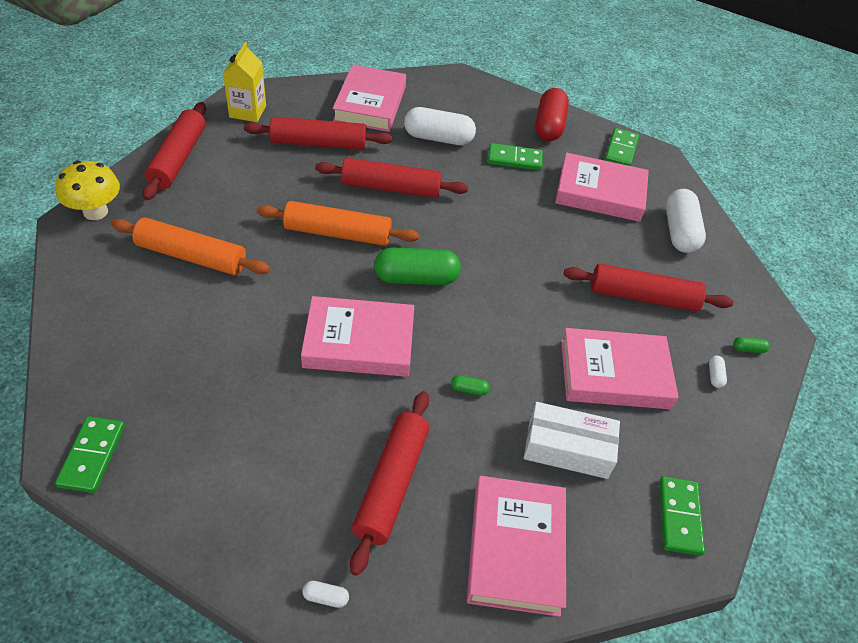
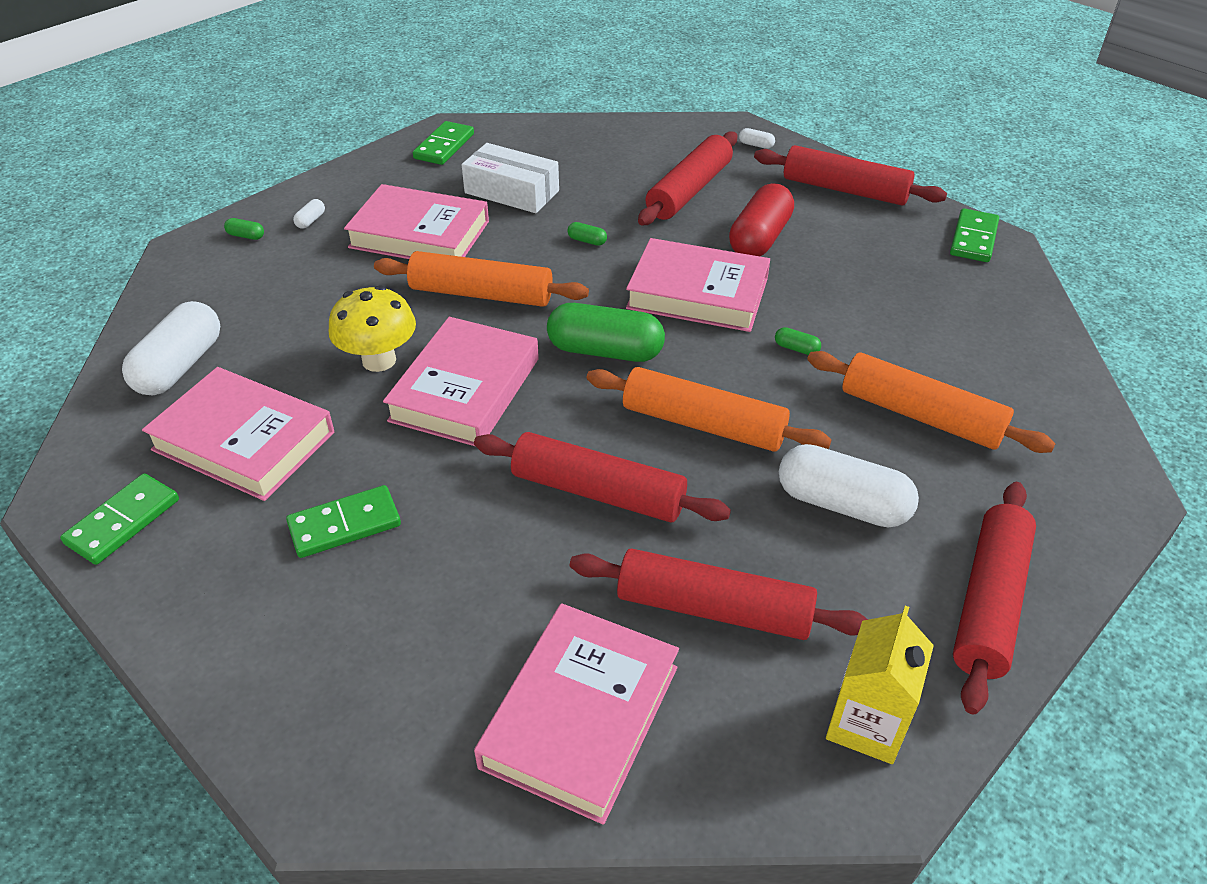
camera: 160 degrees left, 5 degrees down
(95, 212) = (1095, 505): yellow mushroom -> yellow mushroom (379, 360)
(276, 299) = (796, 349): none -> green capsule
(438, 138) = (466, 593): white capsule -> white capsule (842, 504)
(514, 159) = (344, 524): green domino -> green domino turned 45 degrees counterclockwise
(515, 548) = (595, 148): pink book -> pink book (465, 389)
(527, 316) = (481, 294): none -> orange rolling pin
(549, 126) = (215, 599): red capsule -> red capsule (759, 238)
(643, 297) = (317, 296): red rolling pin -> red rolling pin (845, 189)

